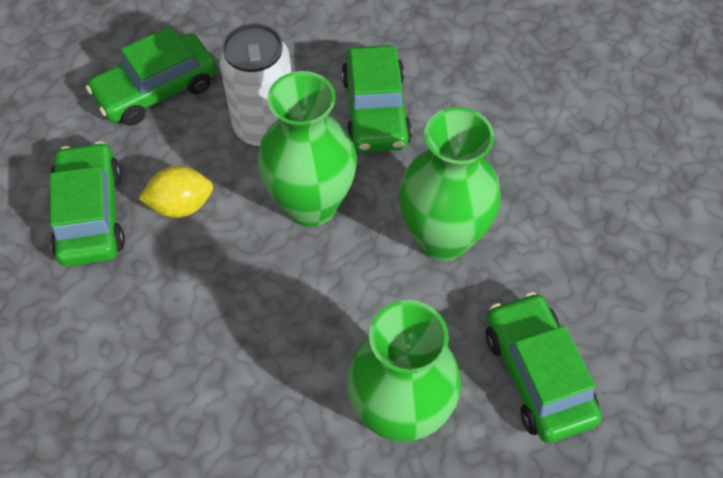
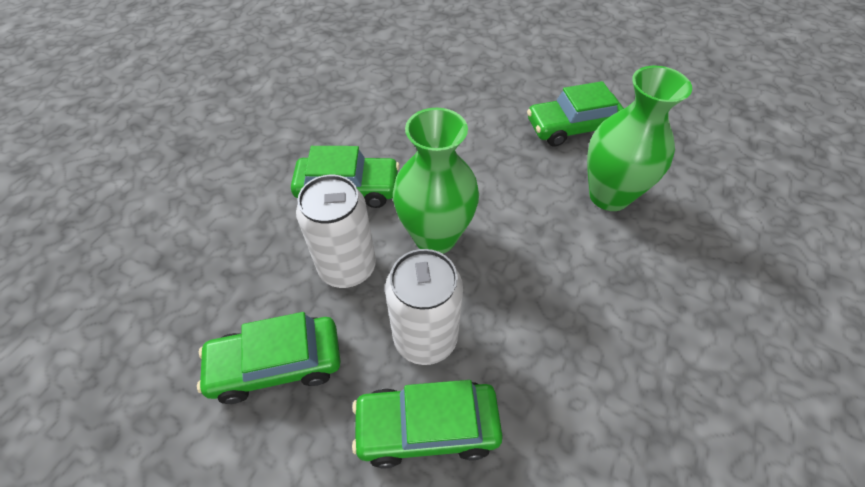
camera: 85 degrees left, 5 degrees down
(156, 90) = (277, 364): green car -> green car turned 105 degrees clockwise
(181, 205) = (425, 338): yellow lemon -> white can
(442, 238) = (471, 161): green vase -> none

